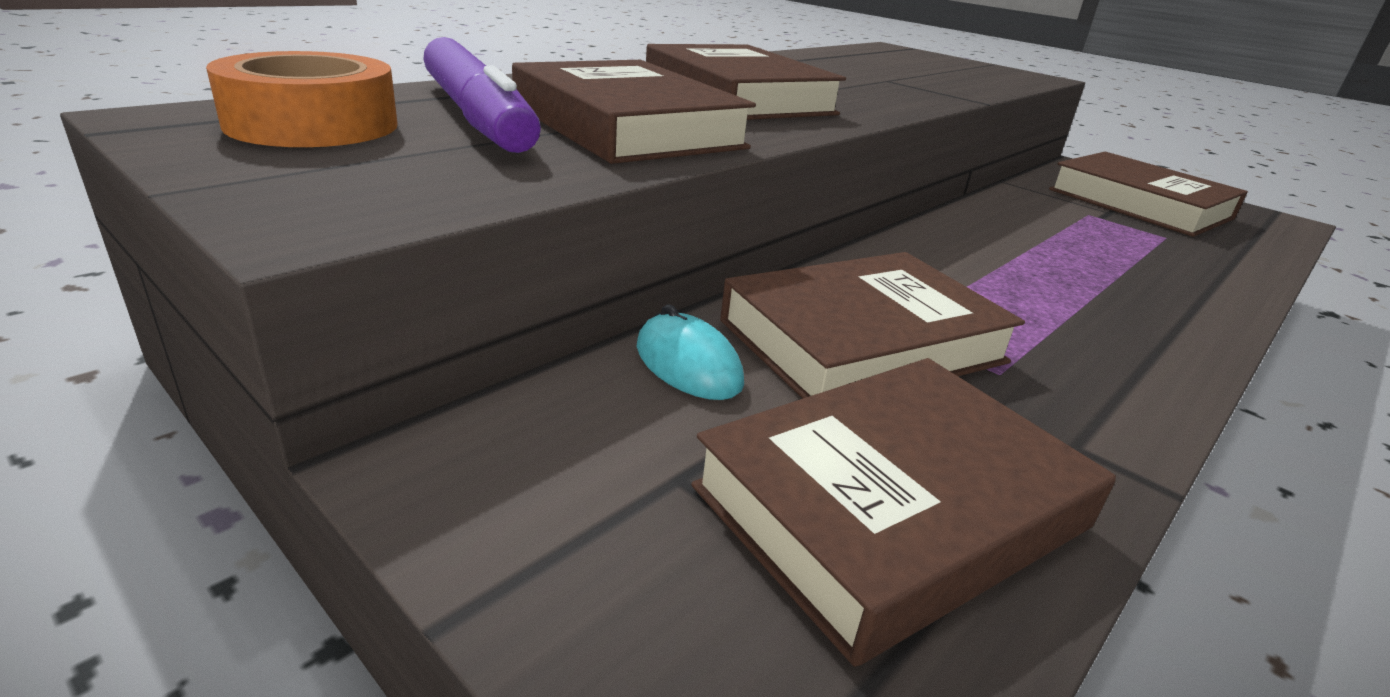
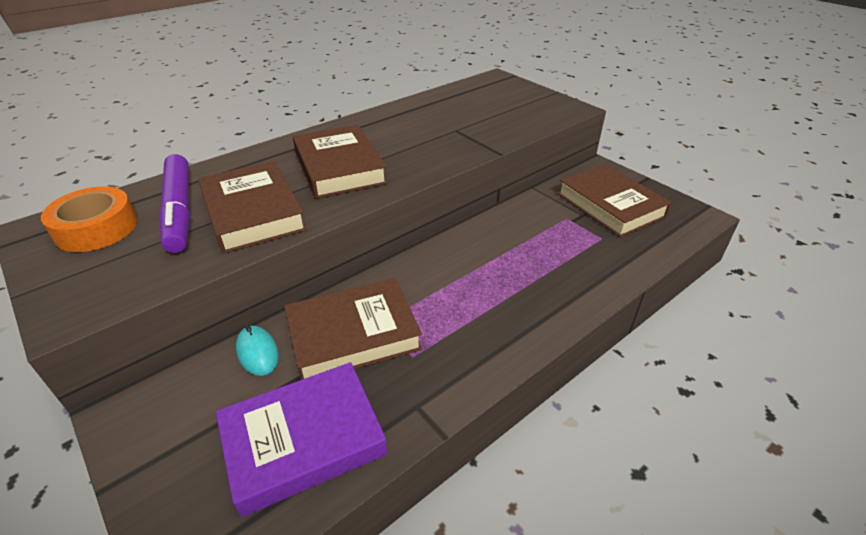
camera: 10 degrees right, 10 degrees up
(892, 507) = (303, 440): brown book -> purple book

